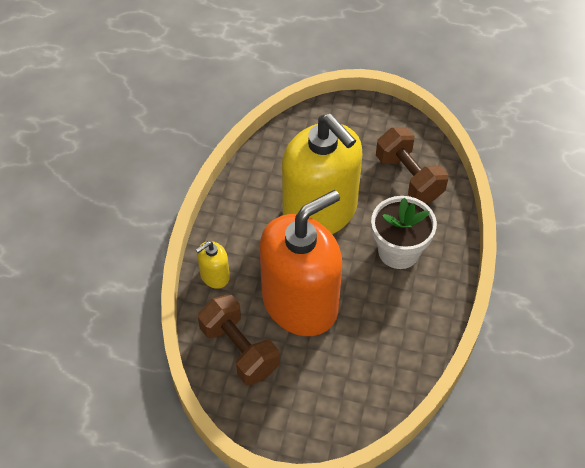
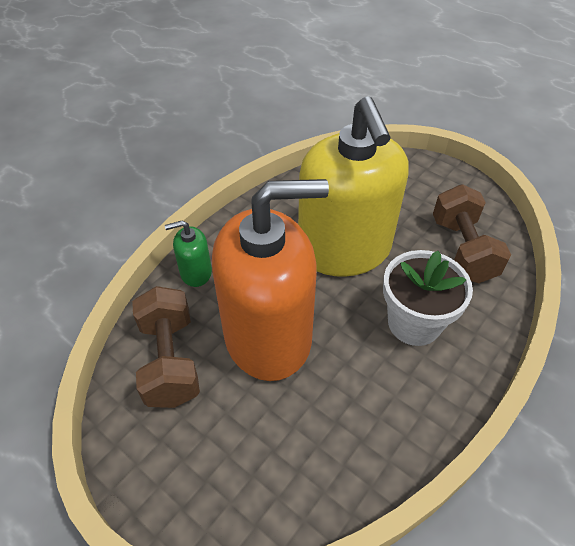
camera: 25 degrees right, 5 degrees down
(214, 276) = (196, 272): yellow soap dispenser -> green soap dispenser

